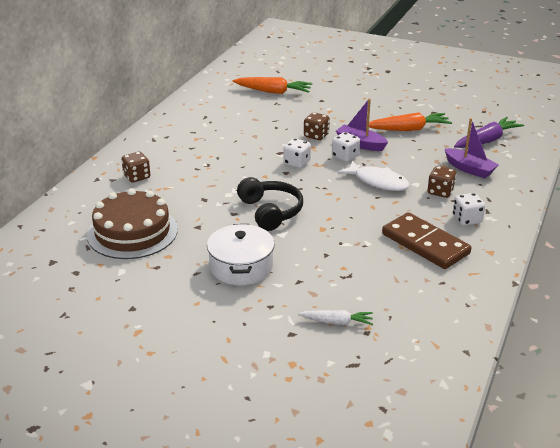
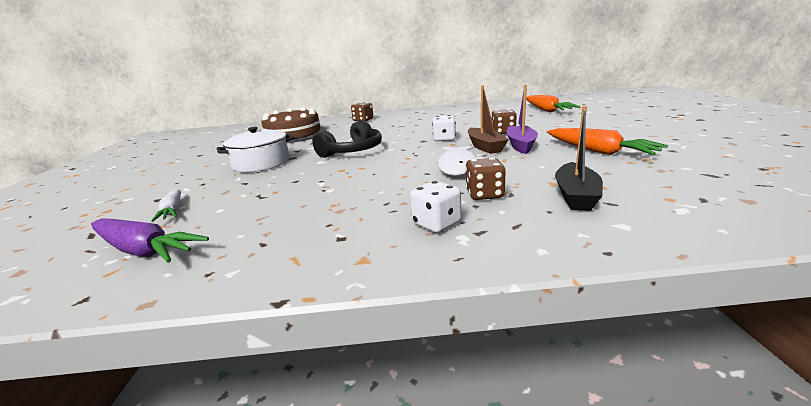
camera: 65 degrees right, 10 degrees down
(345, 156) = (485, 147): white dice -> brown boat
(425, 244) = (348, 214): brown domino -> none
(469, 169) = (576, 196): purple boat -> black boat
(487, 140) = (683, 187): purple carrot -> purple carrot (143, 250)

